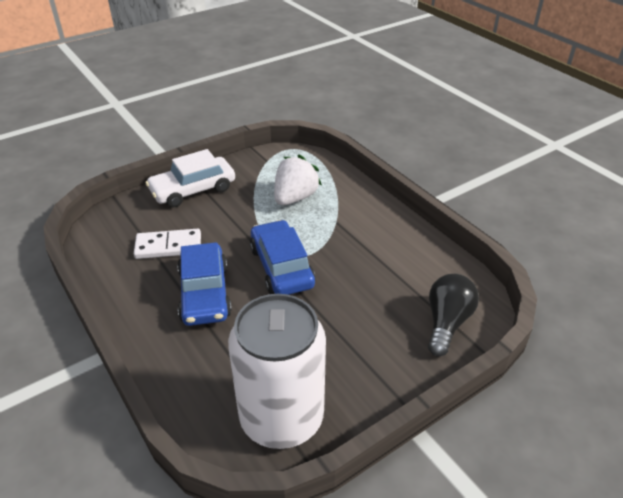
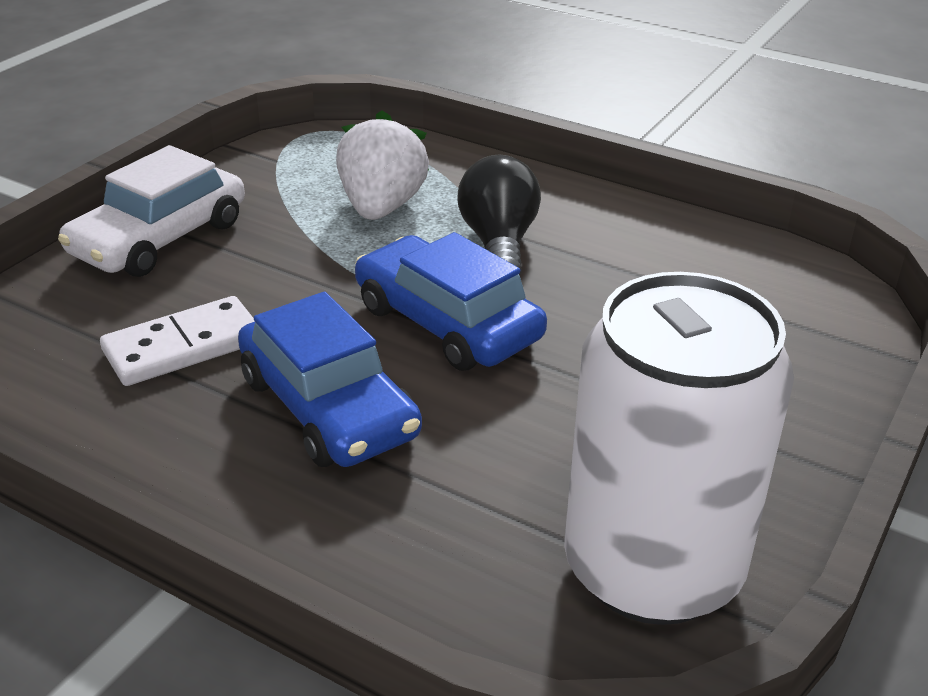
camera: 25 degrees left, 5 degrees down
(447, 323) = (805, 330): black light bulb -> black light bulb (499, 244)

